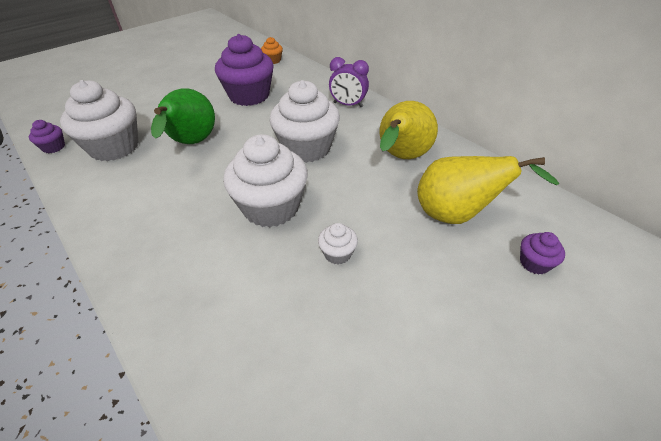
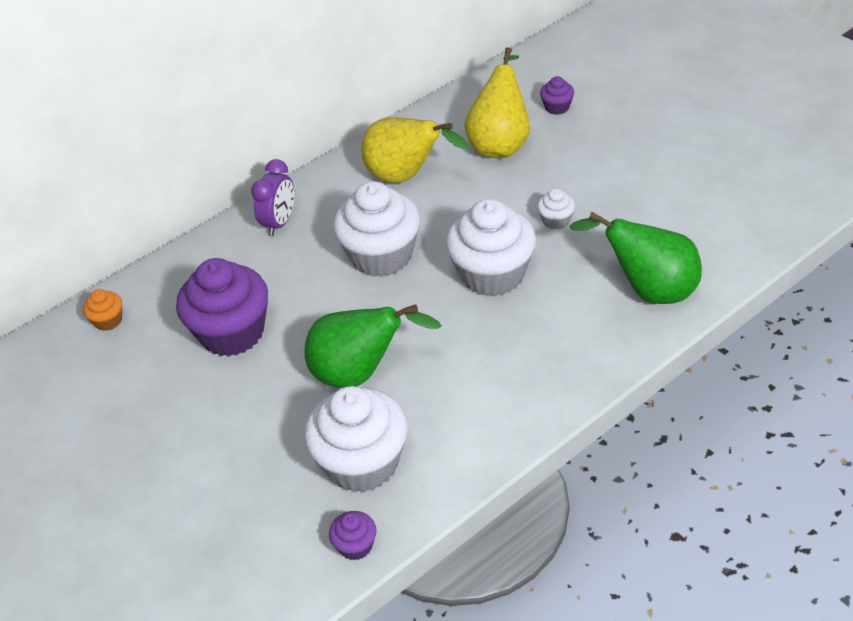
camera: 85 degrees left, 0 degrees up
(215, 329) = (648, 290): none -> green pear

